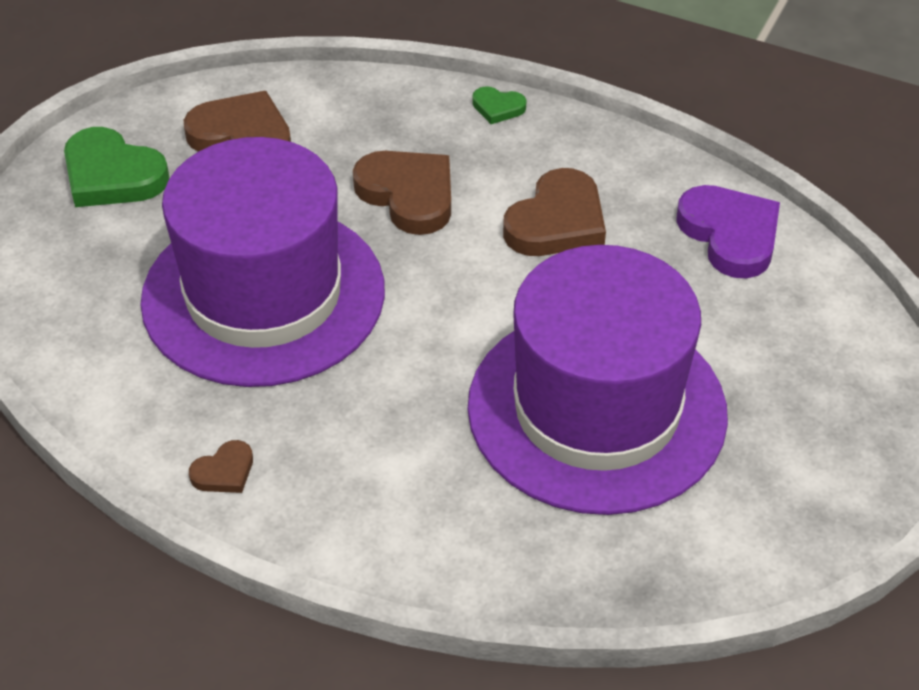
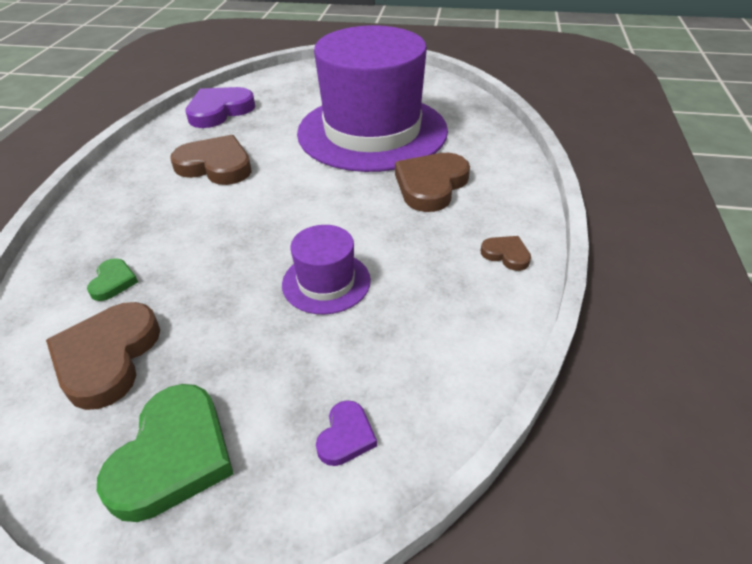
camera: 105 degrees left, 5 degrees down
(66, 276) = (346, 436): none -> purple heart
(263, 295) = (326, 282): purple hat -> purple hat, size x0.42
(408, 195) = (192, 233): brown heart -> brown heart (431, 185)
(498, 107) = (83, 210): green heart -> green heart (113, 282)

